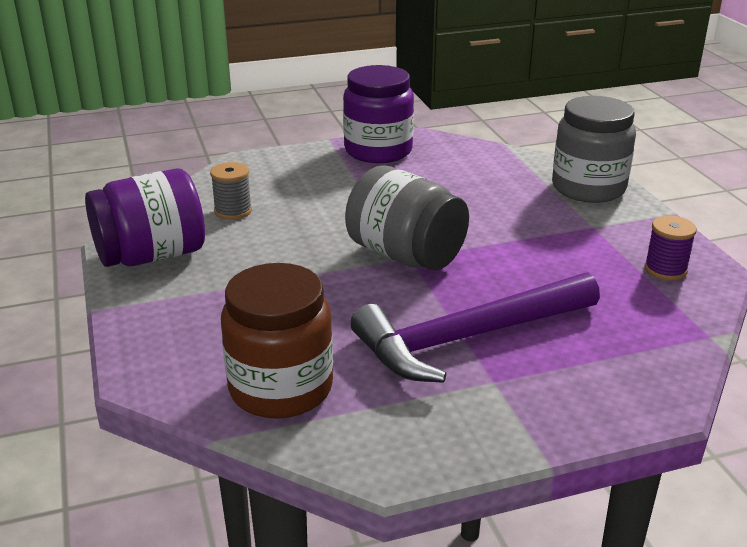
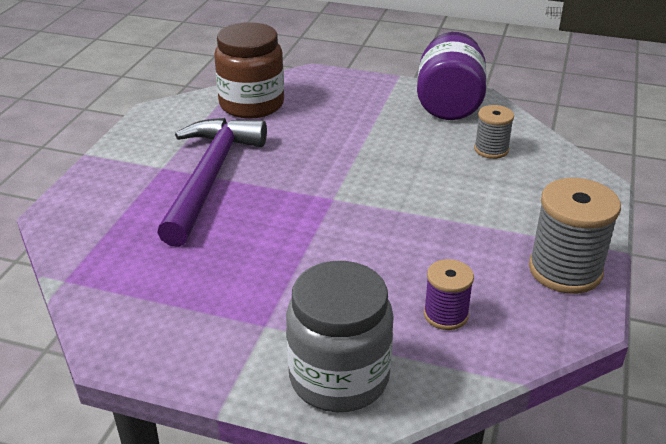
camera: 125 degrees right, 5 degrees up
(378, 151) = (565, 270): purple jar -> grey spool
(405, 255) = (337, 197): grey jar -> none
(665, 269) = (153, 320): purple spool -> purple spool (445, 315)

